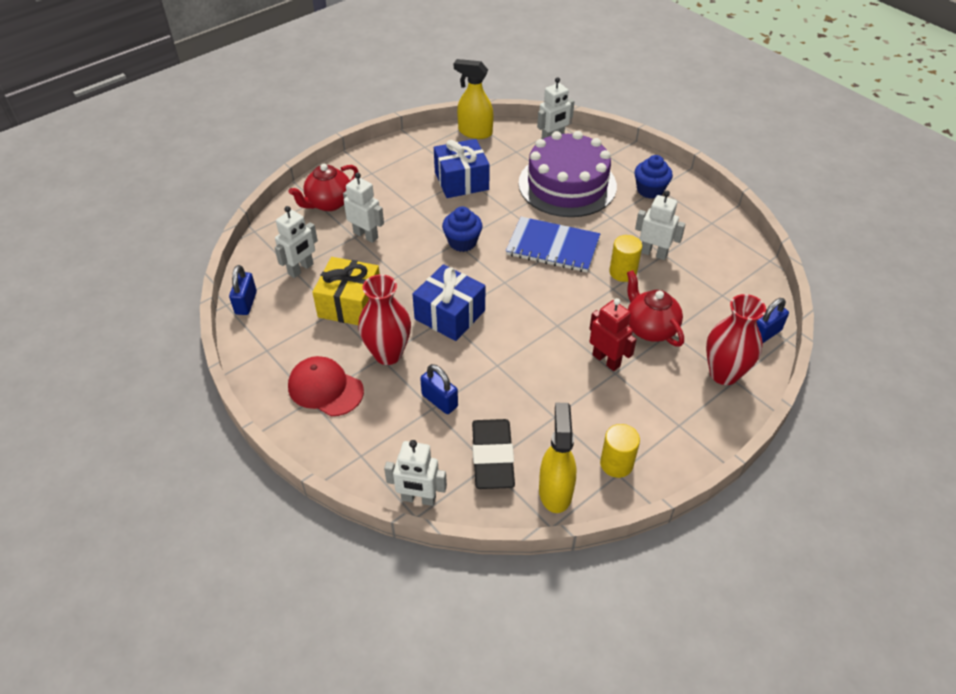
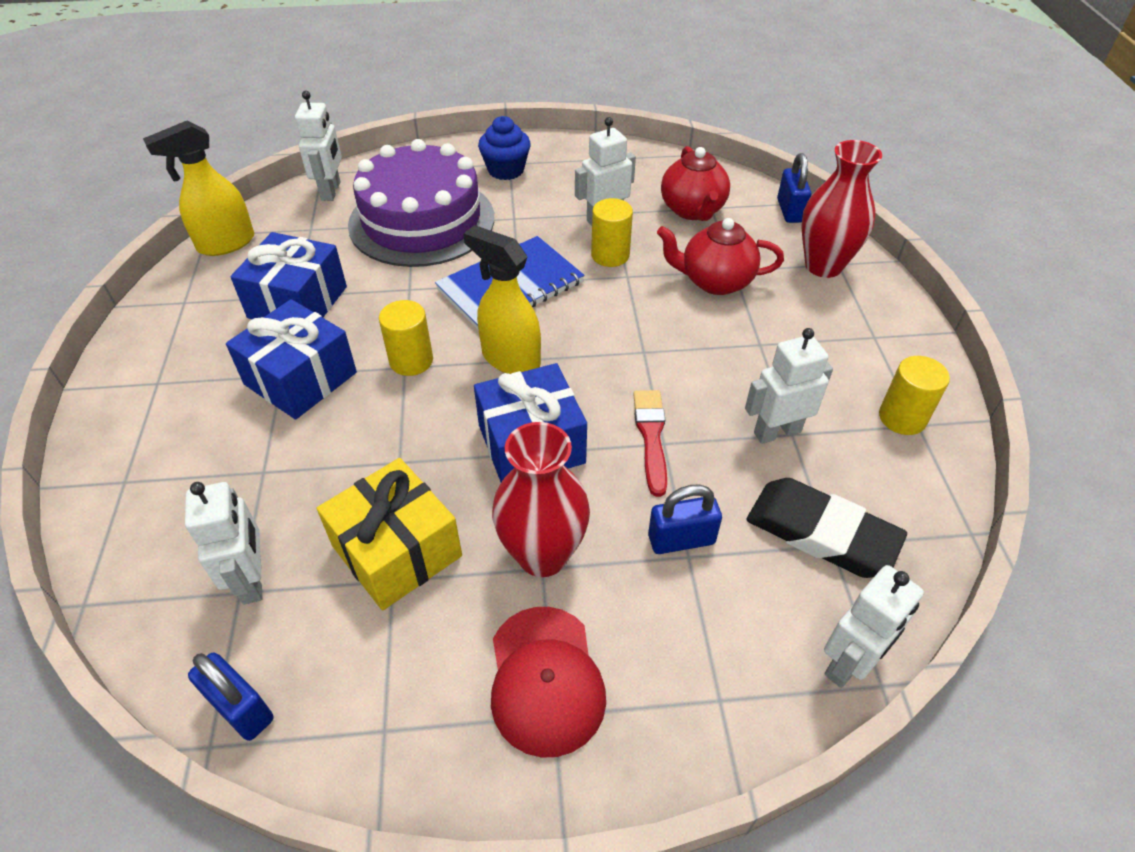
camera: 55 degrees left, 0 degrees up
(325, 388) = (545, 680): red cap -> red cap turned 75 degrees counterclockwise
(328, 203) = (152, 467): red teapot -> red teapot (693, 210)
(366, 235) = (276, 456): white robot -> white robot (777, 432)
(415, 213) = (300, 378): none -> blue gift
(462, 242) = (411, 361): blue cupcake -> yellow cylinder
(496, 358) = (651, 437): none -> red brush
(555, 491) = (914, 497): yellow spray bottle -> yellow spray bottle (510, 359)
(606, 360) = (735, 340): red robot -> none

